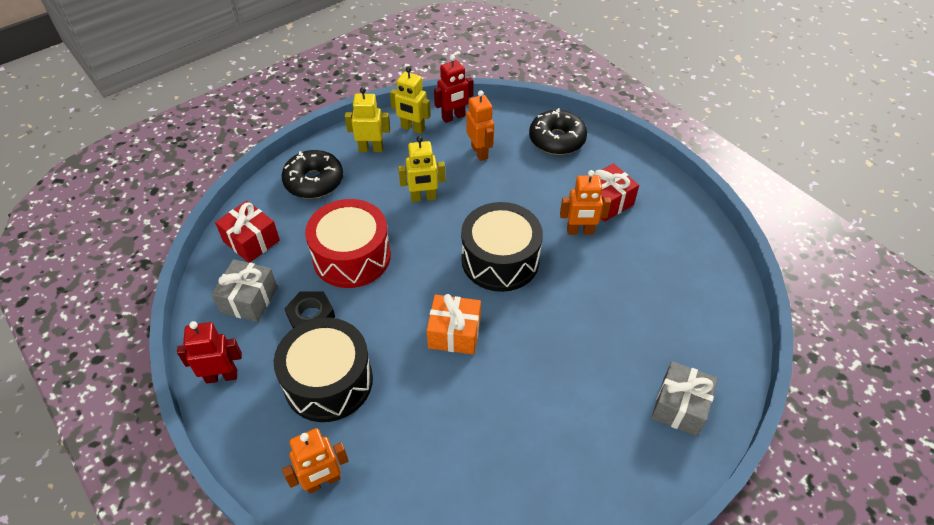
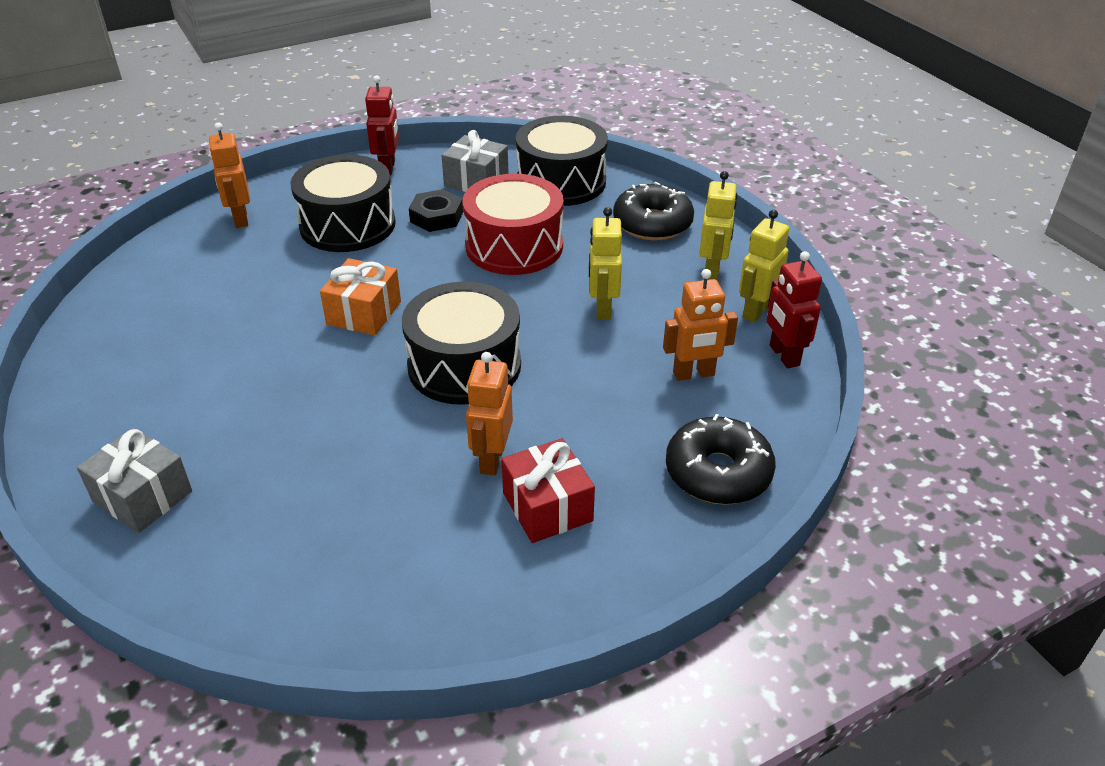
camera: 100 degrees right, 10 degrees down
(251, 241) = (561, 182): red gift -> black drum

